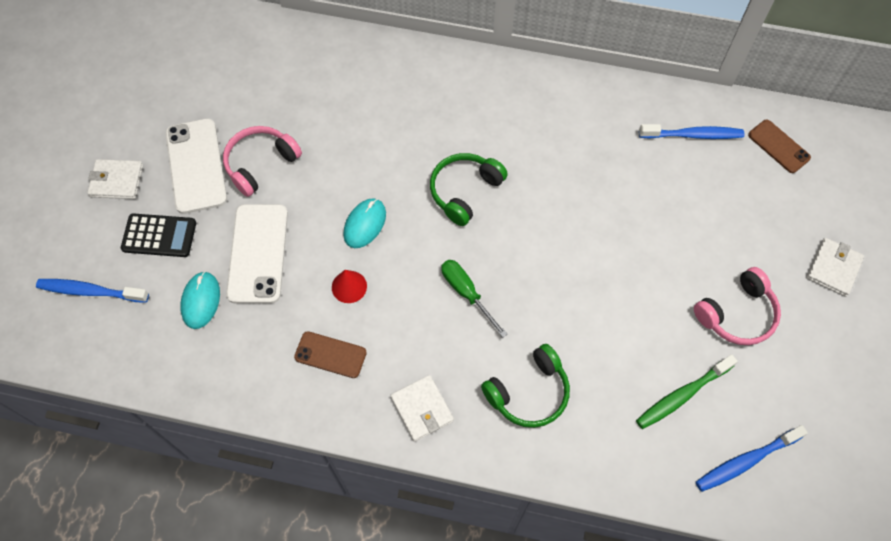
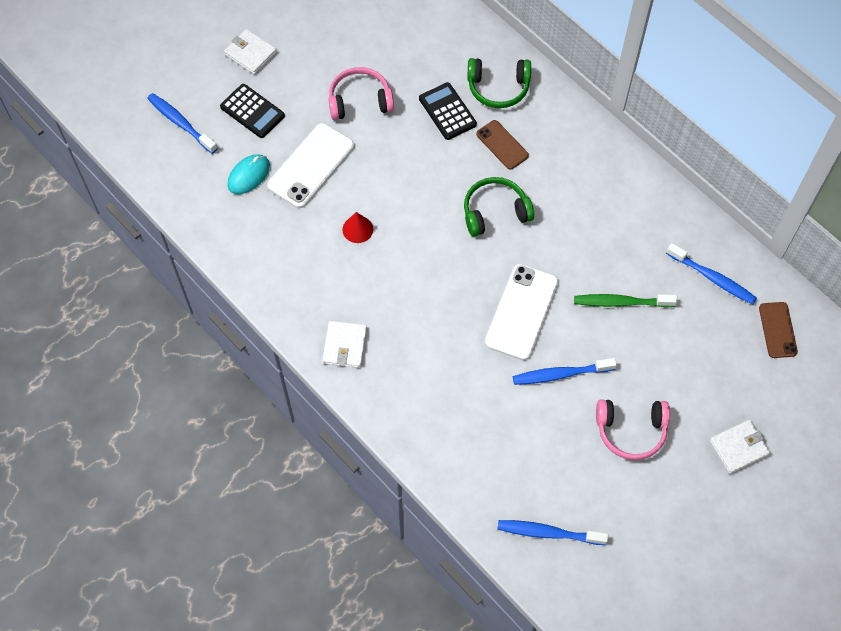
camera: 35 degrees right, 0 degrees up
(196, 166) = (313, 75): white phone -> white phone (521, 312)
(330, 355) = (309, 268): brown phone -> brown phone (502, 145)
(351, 126) = (447, 111): none -> black calculator
(365, 224) = (402, 191): turquoise mouse -> none
(466, 293) = (438, 287): green screwdriver -> none
(528, 392) = (428, 383): green headphones -> green headphones (498, 87)
(638, 303) = (560, 374): none -> blue toothbrush
(682, 395) = (539, 458): green toothbrush -> green toothbrush (621, 302)

